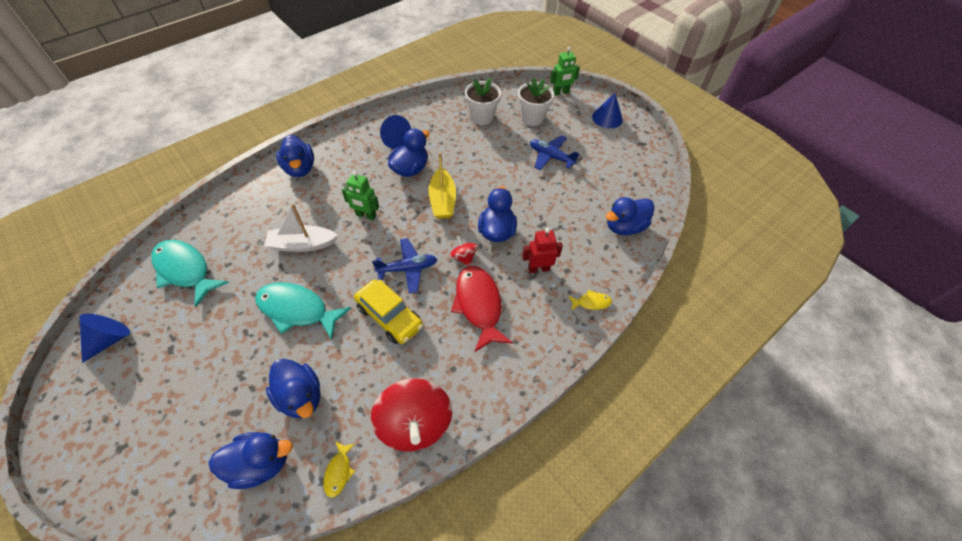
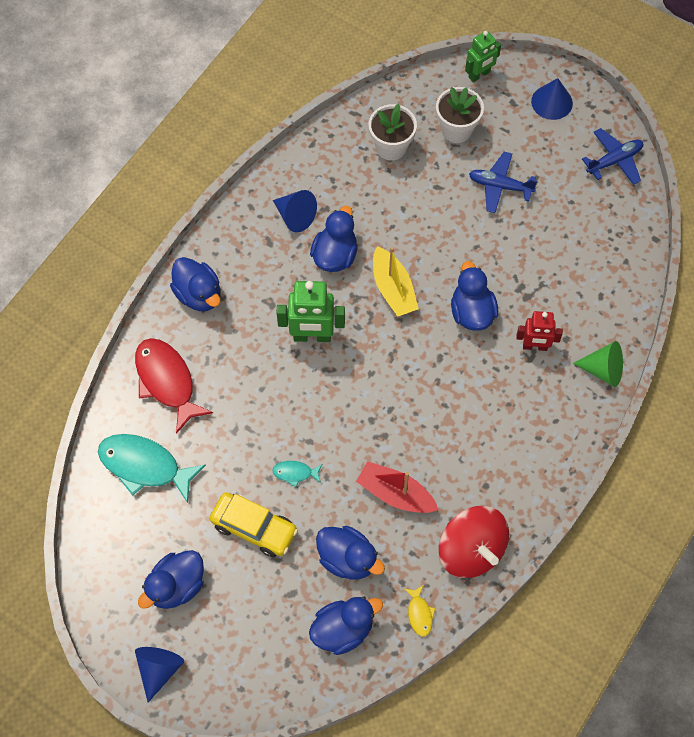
camera: 15 degrees left, 10 degrees up
(110, 339) = (116, 564): blue cone -> blue cone (159, 669)
(297, 310) = (295, 473): turquoise fish -> turquoise fish, size x0.46
(302, 244) = (258, 395): white boat -> none
(366, 215) = (312, 336): green robot -> green robot, size x1.53
(371, 352) = (395, 494): none -> red boat
(389, 317) = (397, 450): yellow car -> yellow car (254, 528)
(407, 269) = (391, 389): blue plane -> blue plane (614, 161)
(463, 257) = (447, 357): red spinning top -> none
(479, 305) = (486, 409): red fish -> red fish (167, 381)
(538, 269) = (535, 346): red robot -> red robot turned 150 degrees counterclockwise
(591, 302) = (603, 370): yellow fish -> green cone
(624, 227) = (614, 263): blue duck -> blue duck (176, 586)

